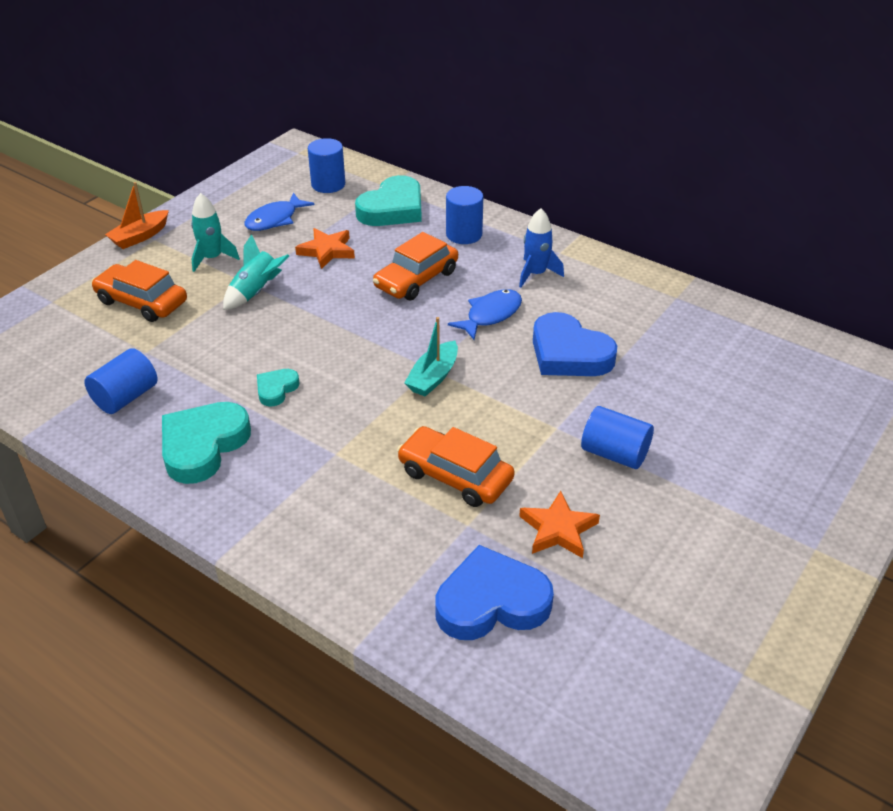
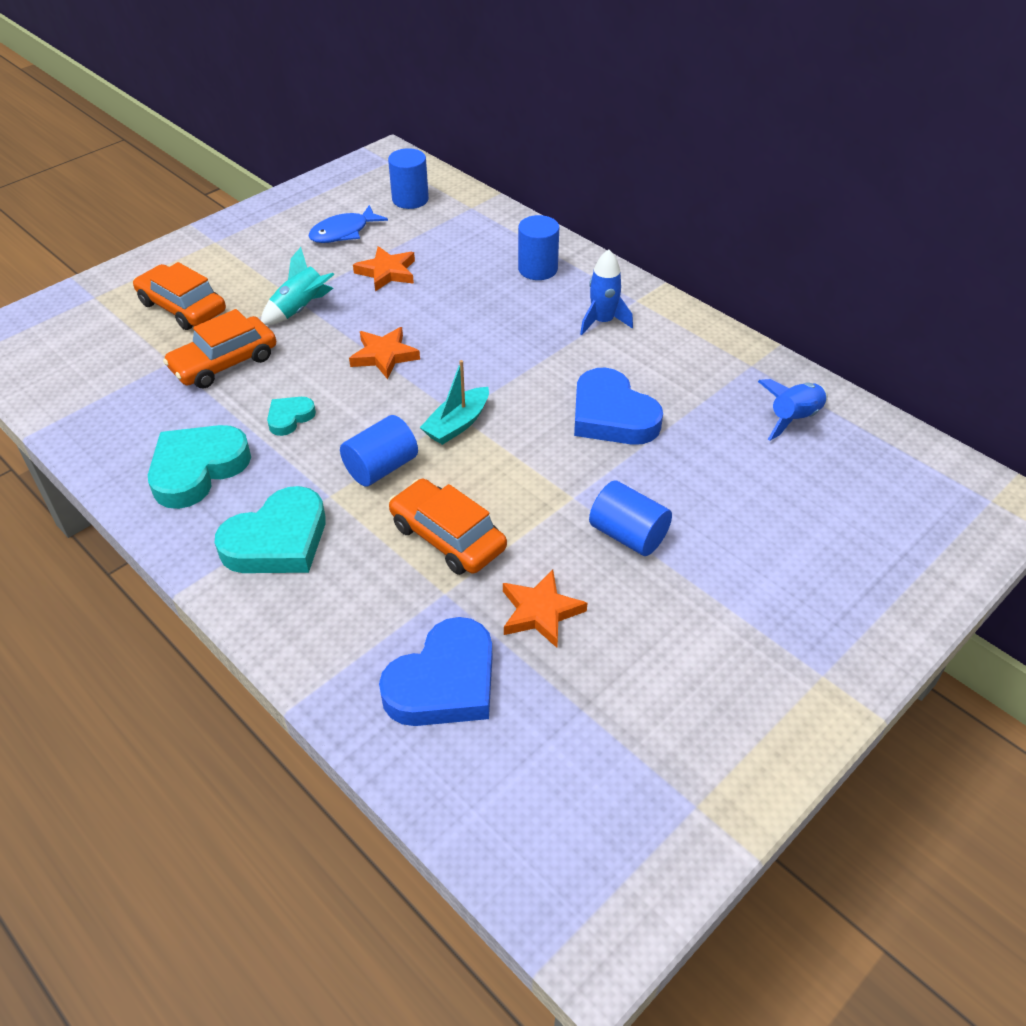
camera: 10 degrees right, 5 degrees up
(126, 397) = (136, 407): blue cylinder -> blue cylinder (381, 467)
(140, 236) = (201, 237): orange boat -> none
(212, 258) = (267, 268): turquoise rocket -> none
(347, 325) = (384, 356): none -> orange star
(392, 209) = (470, 233): turquoise heart -> turquoise heart (277, 540)
(416, 279) = (471, 313): orange car -> orange car (224, 363)
(490, 315) = (539, 362): blue fish -> none
(491, 602) = (444, 682): blue heart -> blue heart turned 135 degrees clockwise
(726, 338) = (793, 419): none -> blue rocket

